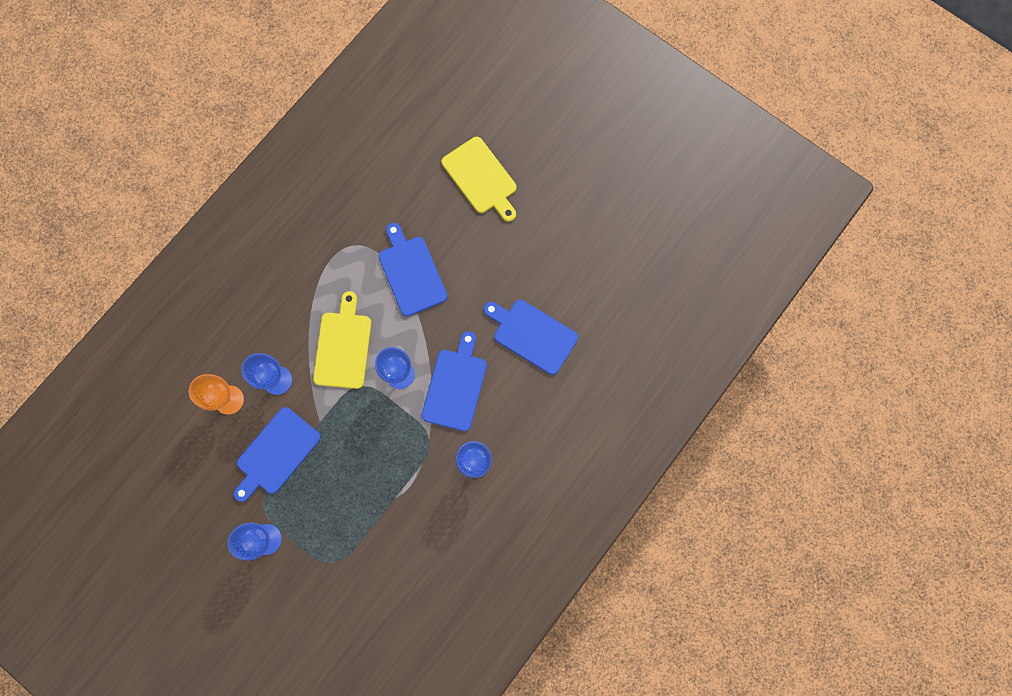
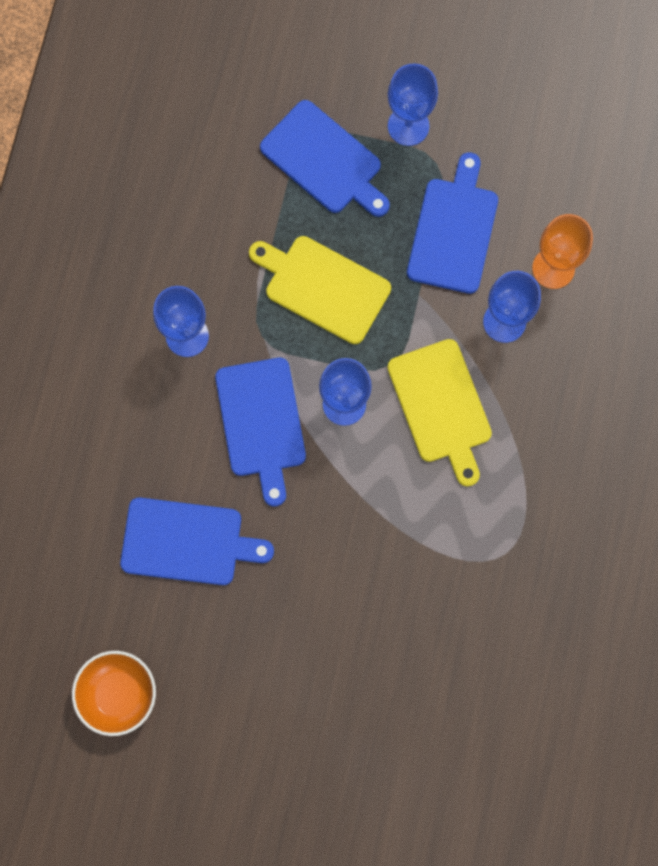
camera: 155 degrees right, 0 degrees up
(411, 272) = (400, 553): blue cutting board -> blue cutting board (324, 161)
(481, 178) = (370, 745): yellow cutting board -> yellow cutting board (323, 287)
(609, 267) = (118, 693): none -> orange bowl

